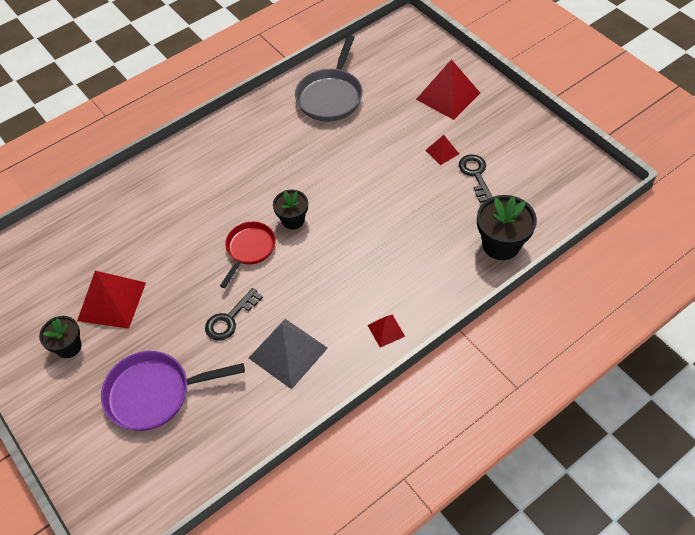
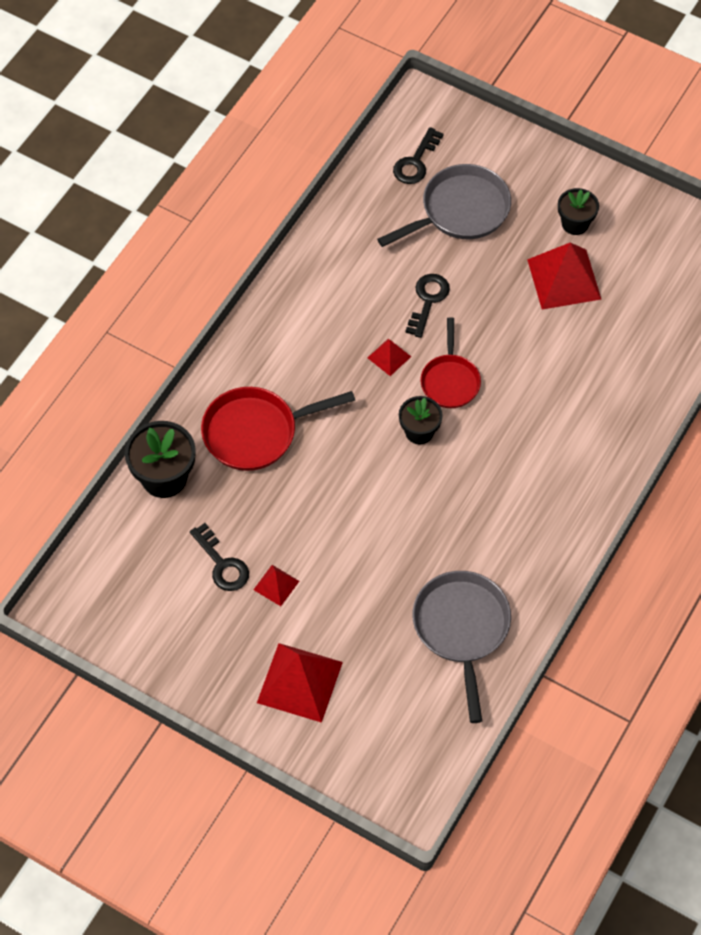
camera: 155 degrees right, 5 degrees up
(154, 393) = (460, 211): purple pan -> grey pan
(162, 461) = (416, 162): none -> black key
(288, 353) = (349, 287): grey pyramid -> none
(386, 330) = (258, 340): red pyramid -> red pyramid (389, 357)
(417, 256) = (256, 432): none -> red pan

